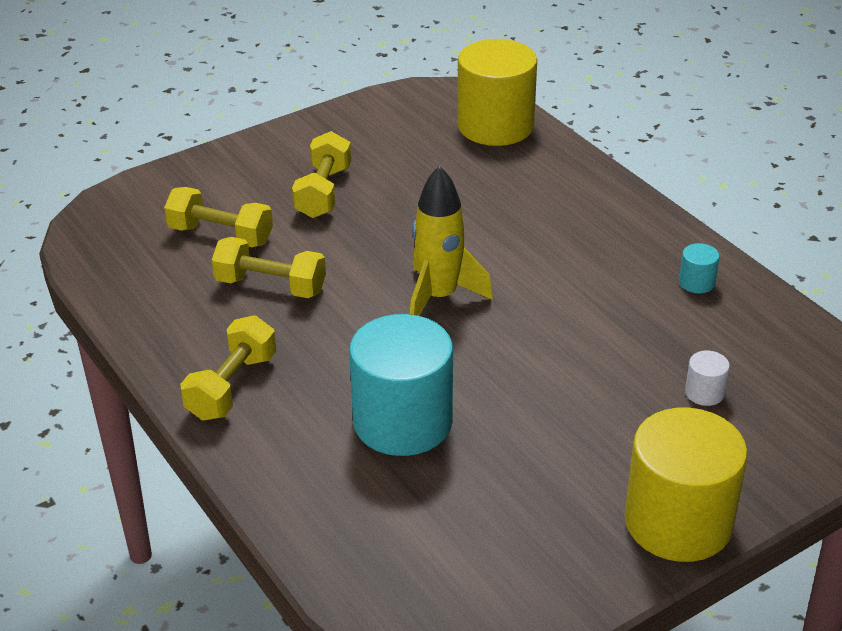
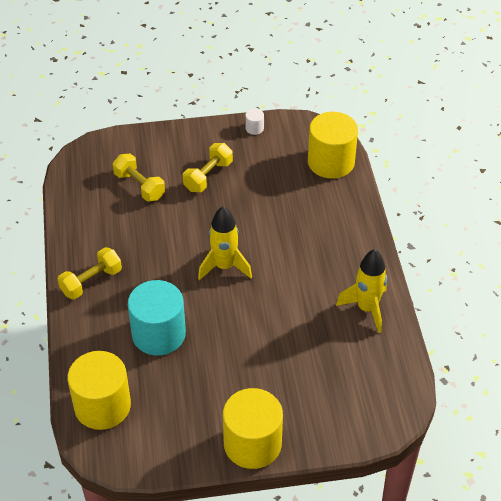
camera: 25 degrees right, 10 degrees up
(270, 286) = (145, 228): yellow dumbbell -> none
(384, 560) = (102, 406): none -> yellow cylinder
(696, 282) = (367, 308): turquoise cylinder -> yellow rocket
(704, 392) = (320, 377): white cylinder -> white cylinder (254, 128)

